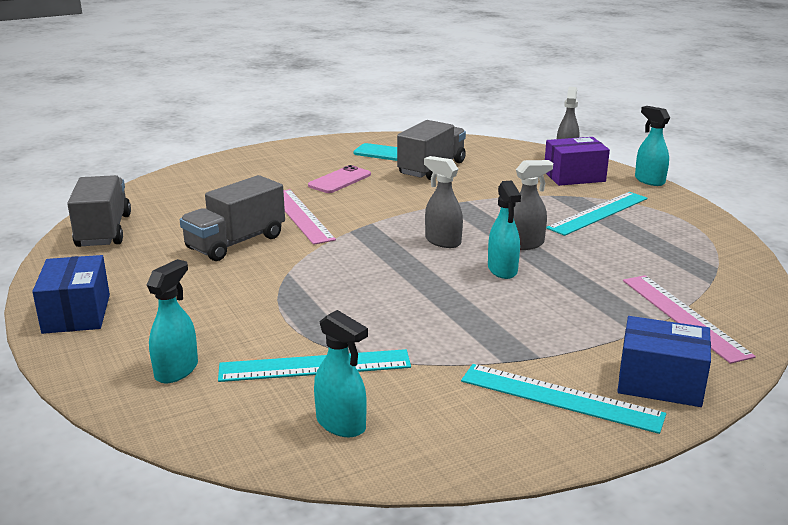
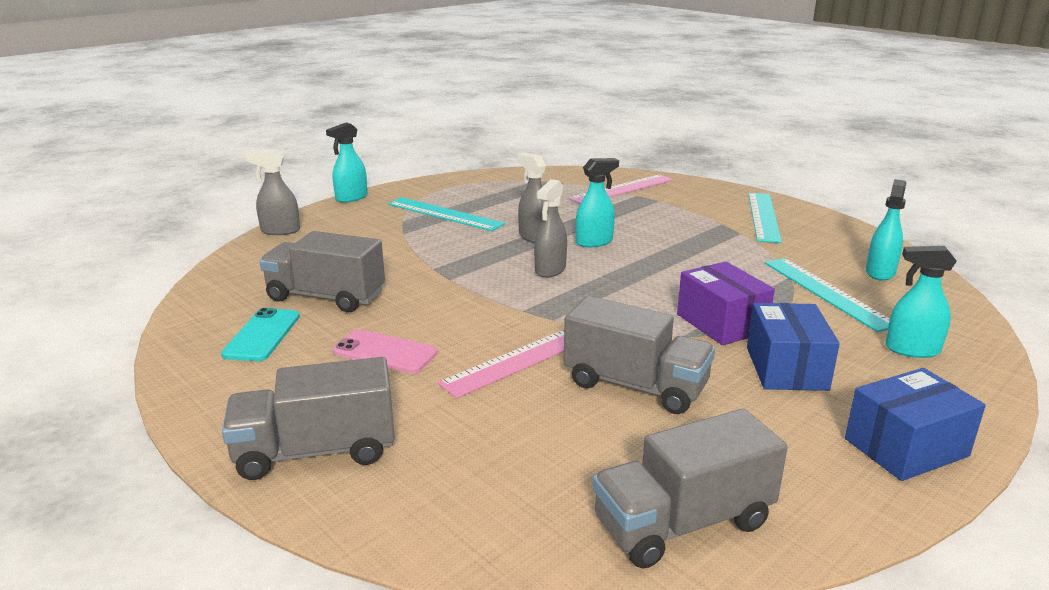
camera: 105 degrees left, 0 degrees up
(250, 163) = (316, 451): none -> grey truck
(574, 176) = (344, 225): purple box -> purple box (721, 323)
(660, 382) = (715, 195): blue box -> blue box (786, 368)

